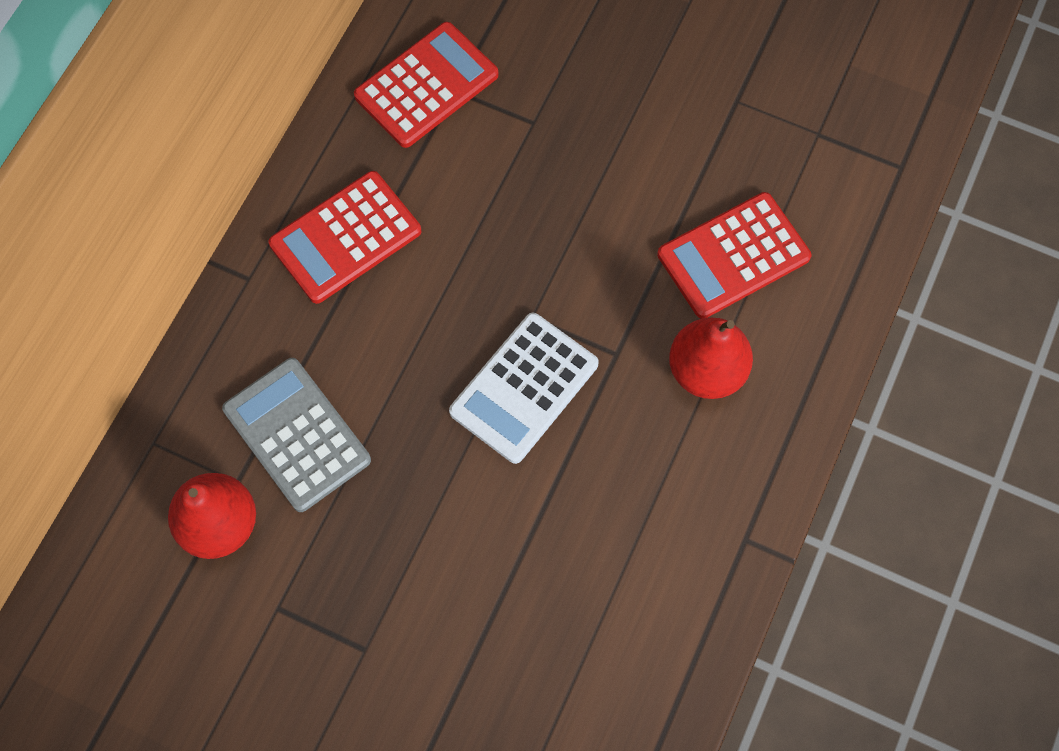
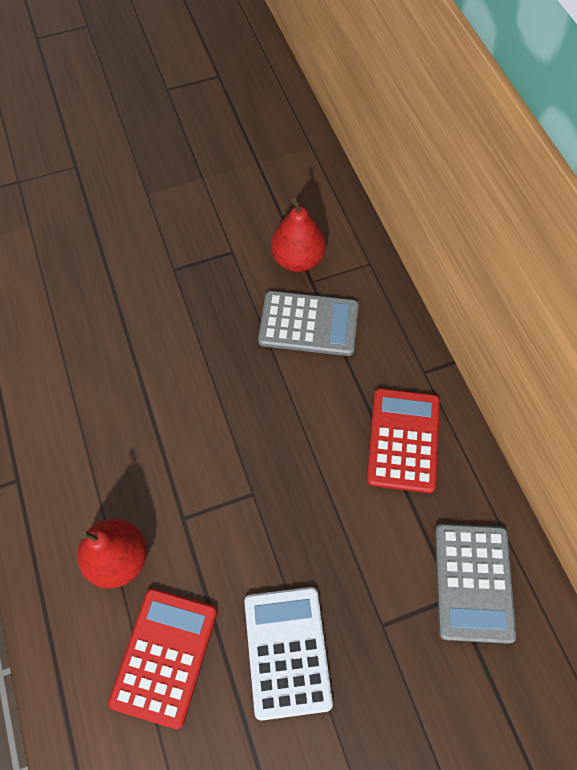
camera: 135 degrees right, 5 degrees down
(427, 86) = (473, 582): red calculator -> grey calculator
(524, 388) = (217, 450): white calculator -> white calculator (287, 651)

